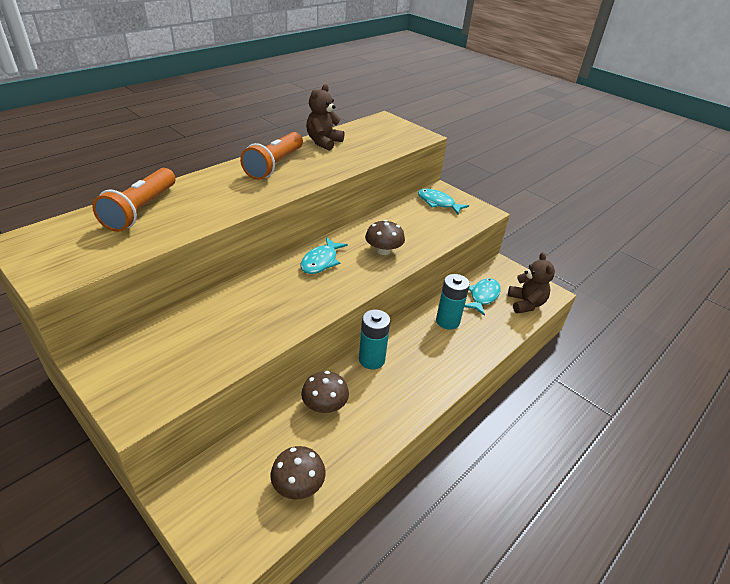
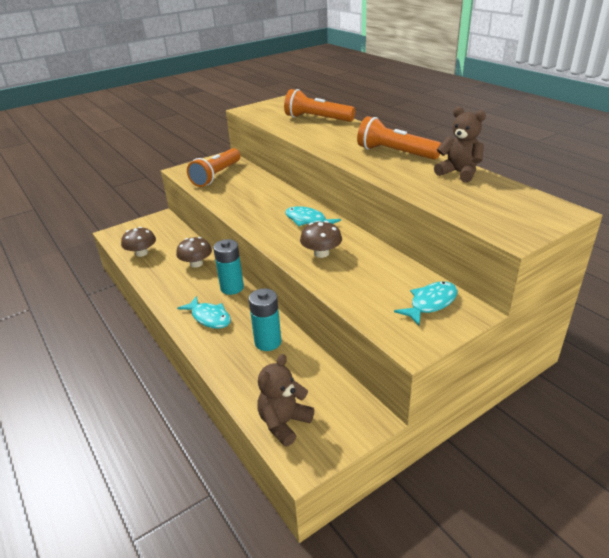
camera: 105 degrees right, 5 degrees down
(174, 359) = (216, 175): none -> orange flashlight
(483, 296) = (305, 381): turquoise fish -> turquoise fish (209, 317)
(526, 303) = (284, 423): brown teddy bear -> brown teddy bear turned 120 degrees clockwise

